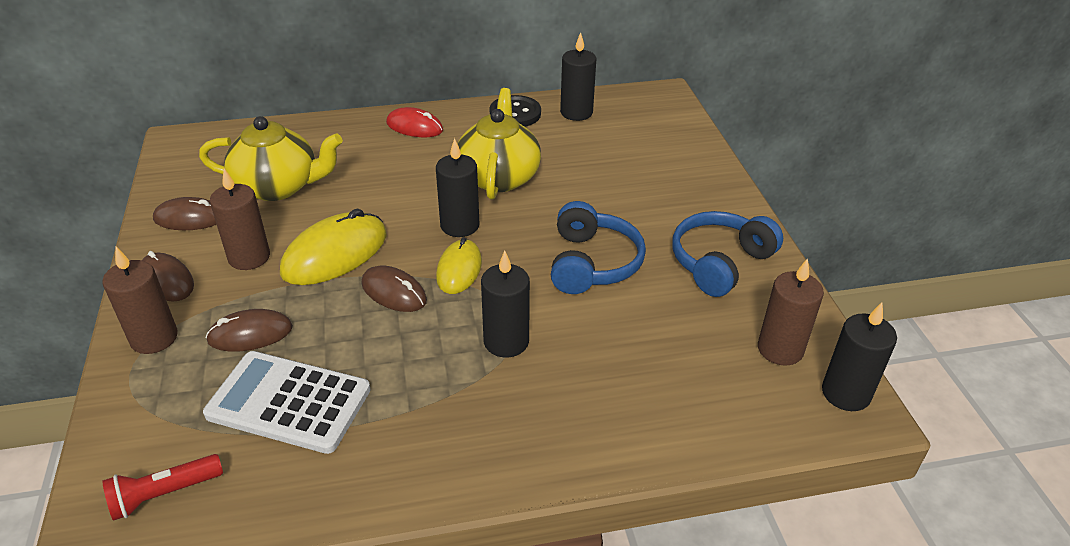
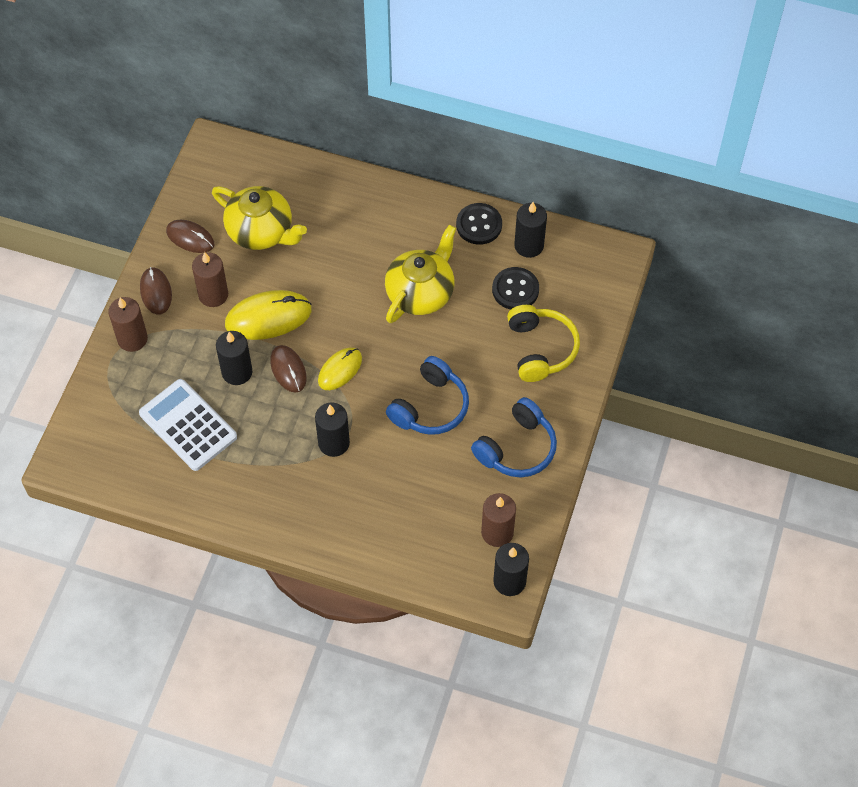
camera: 30 degrees right, 20 degrees up
(164, 494) = (102, 453): red flashlight -> none
(250, 334) = (187, 363): brown mouse -> none
(414, 127) = (391, 206): red mouse -> none
(460, 225) = (364, 329): black candle -> black candle (237, 372)
(593, 144) = (515, 290): none -> black button
(661, 177) = (540, 349): none -> yellow headphones
(720, 262) = (517, 448): blue headphones -> blue headphones turned 150 degrees clockwise

